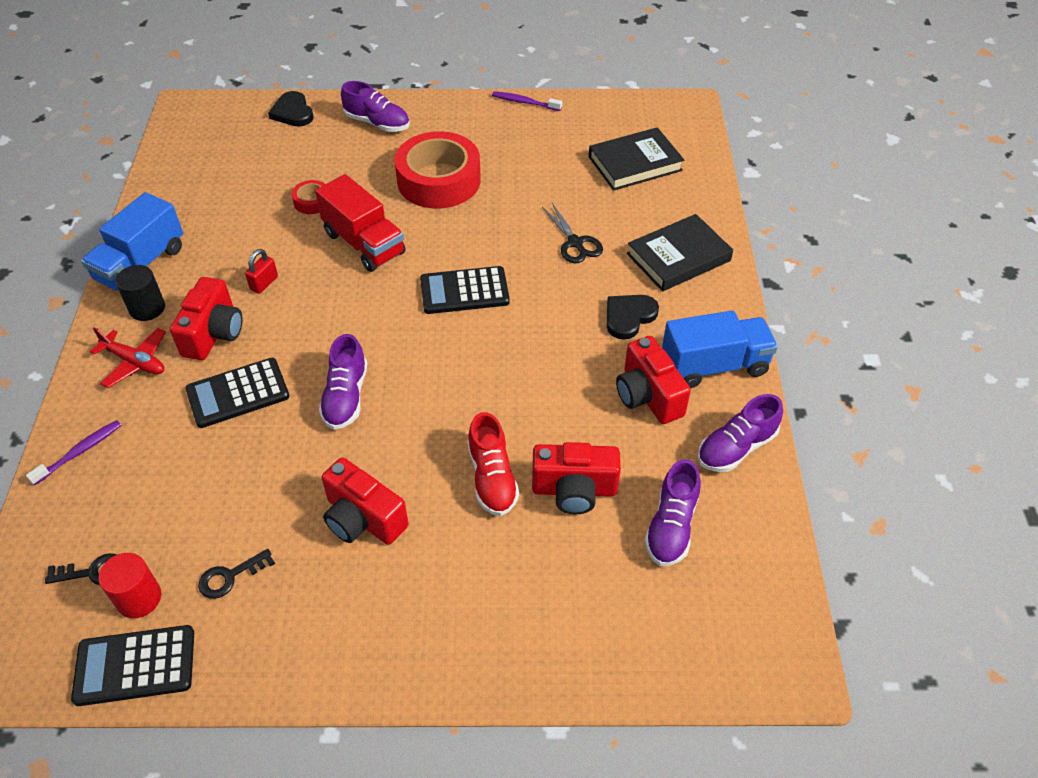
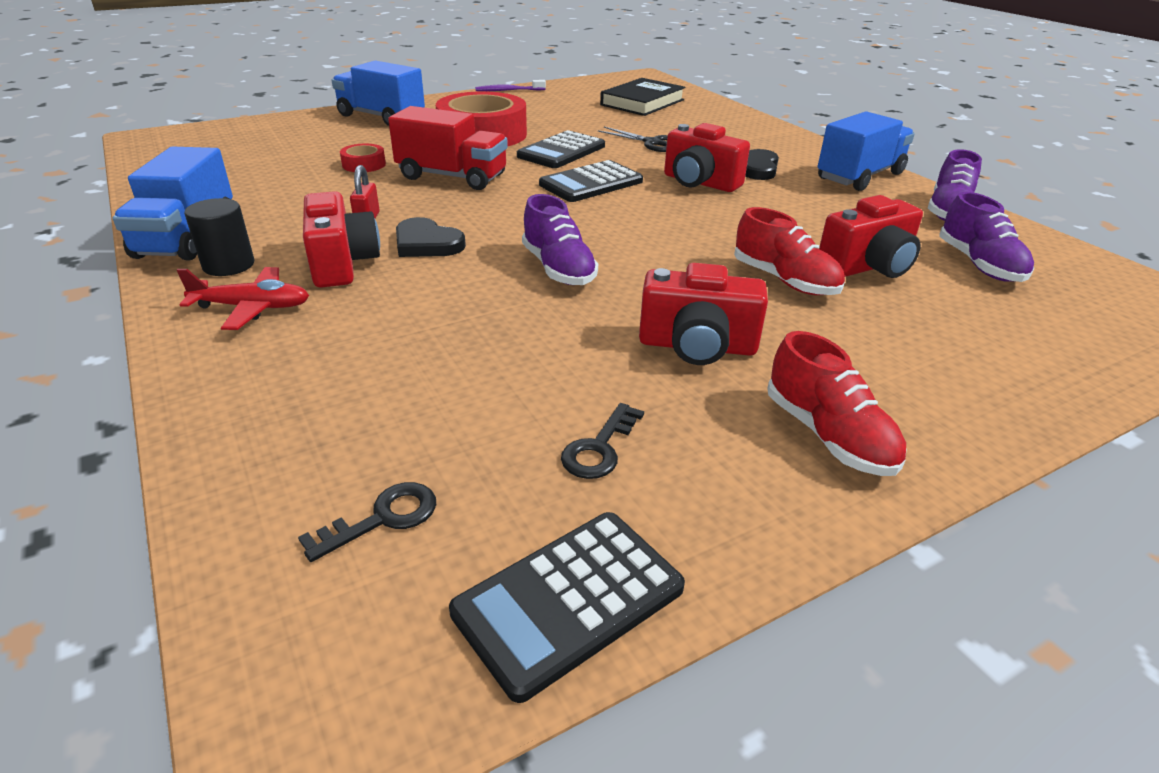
camera: 30 degrees left, 15 degrees down
(79, 452) = (239, 405): purple toothbrush -> none
(139, 598) = (490, 519): red cylinder -> none
(238, 393) = (424, 297): black calculator -> black calculator (561, 151)
(293, 112) = (281, 123): black heart -> black heart (426, 243)
(364, 632) = (828, 435): none -> red shoe
(377, 123) = (381, 117): purple shoe -> blue truck
(648, 396) = (837, 202): red camera -> red camera (699, 183)
(678, 257) = (745, 135): black book -> none

